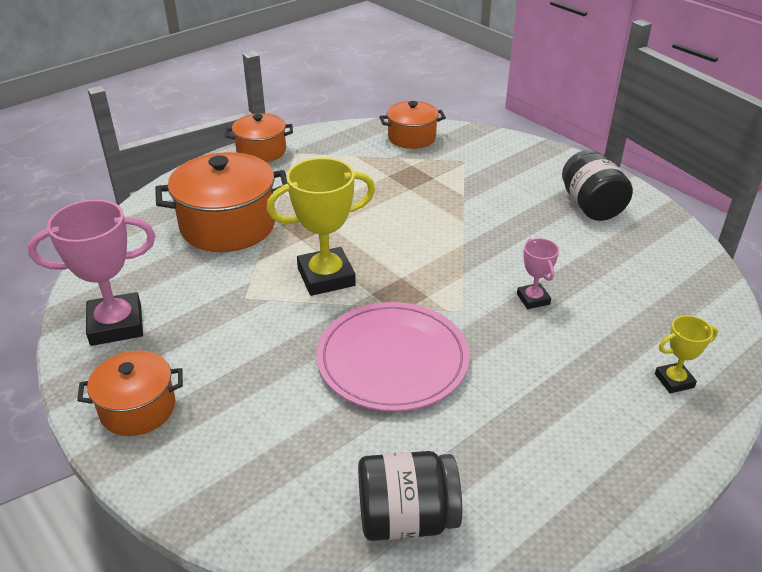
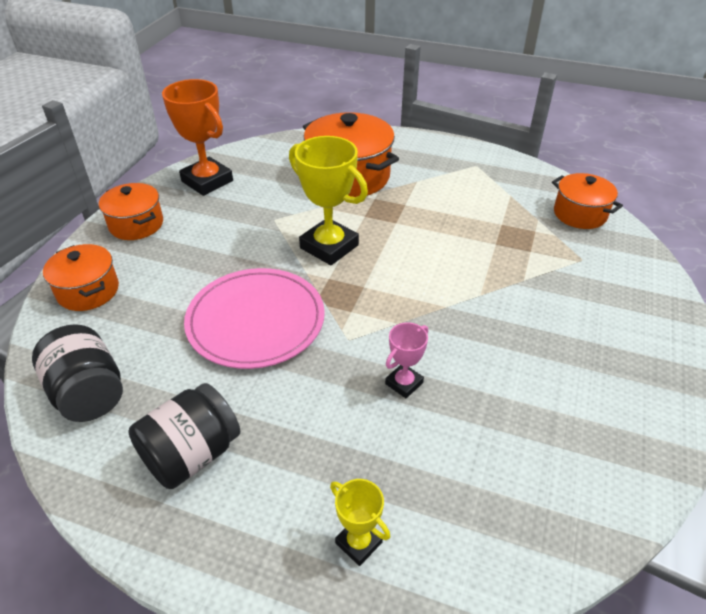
camera: 60 degrees right, 5 degrees up
(116, 325) = (207, 181): pink trophy -> orange trophy
(261, 151) = (459, 150): orange pot -> orange pot (88, 291)
(591, 206) = (611, 381): black jar -> black jar (192, 454)

